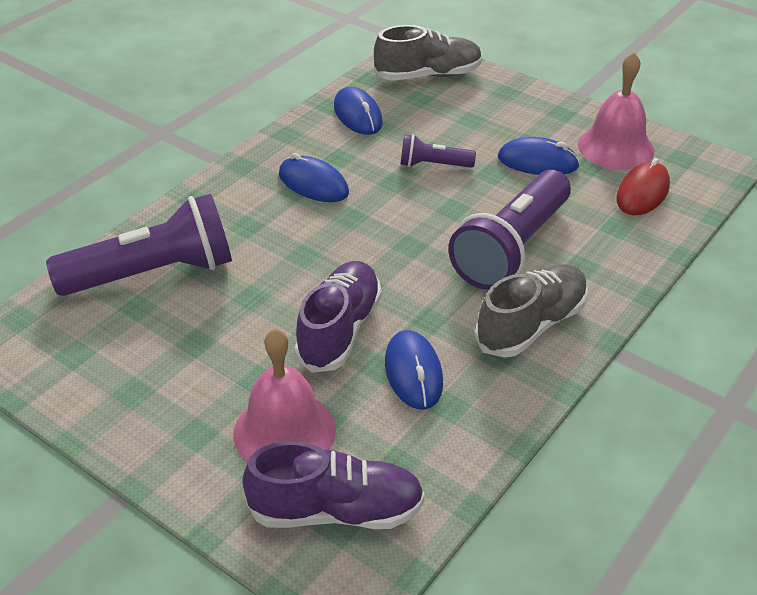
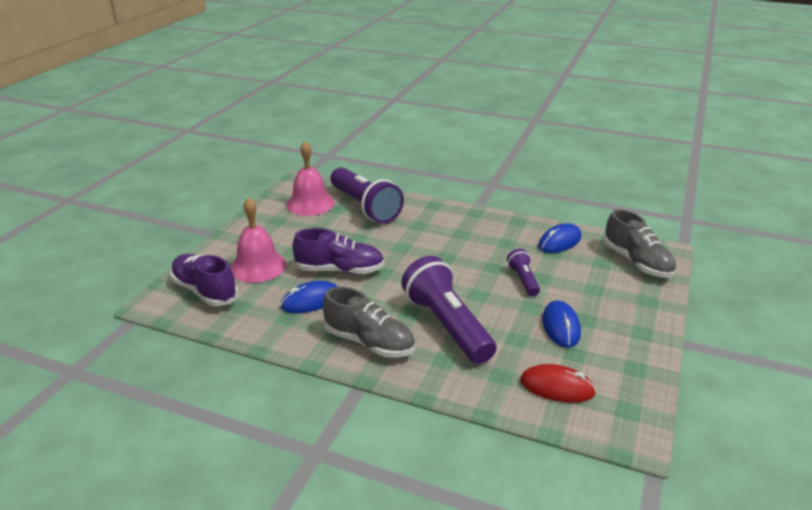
camera: 75 degrees right, 10 degrees down
(313, 184) = (471, 239): blue mouse -> none
(336, 511) = (205, 291): purple shoe -> purple shoe turned 150 degrees clockwise
(512, 248) = (447, 325): purple flashlight -> purple flashlight turned 45 degrees clockwise
(615, 147) = (613, 367): pink bell -> pink bell (310, 203)

